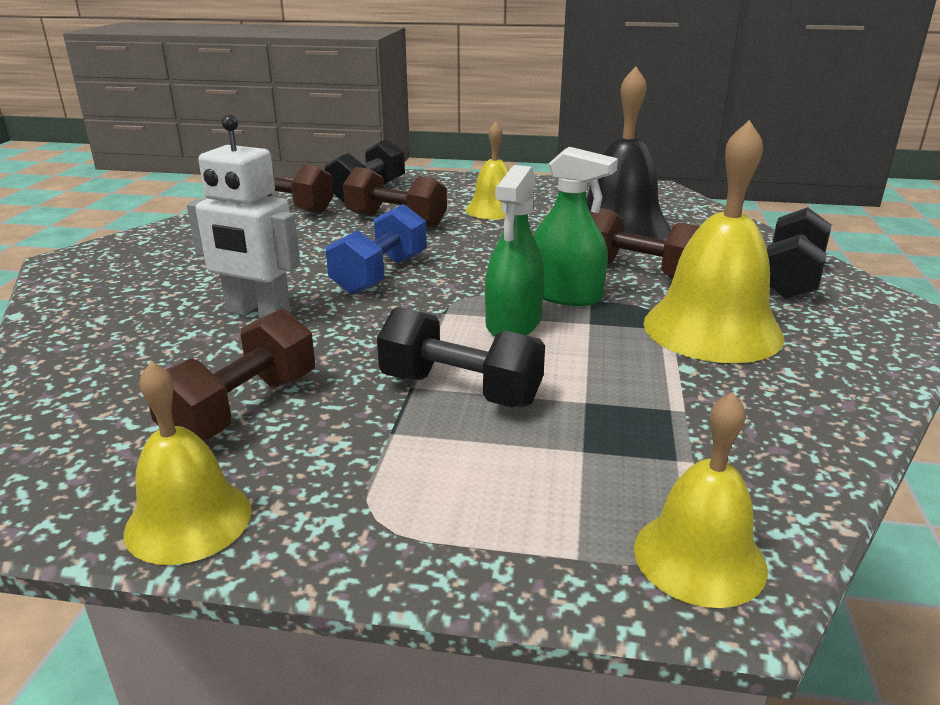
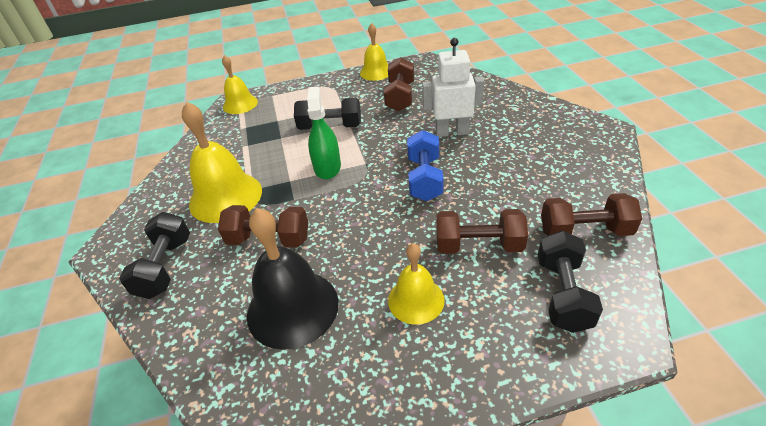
camera: 160 degrees right, 15 degrees up
(565, 295) = (309, 198): green spray bottle -> none

